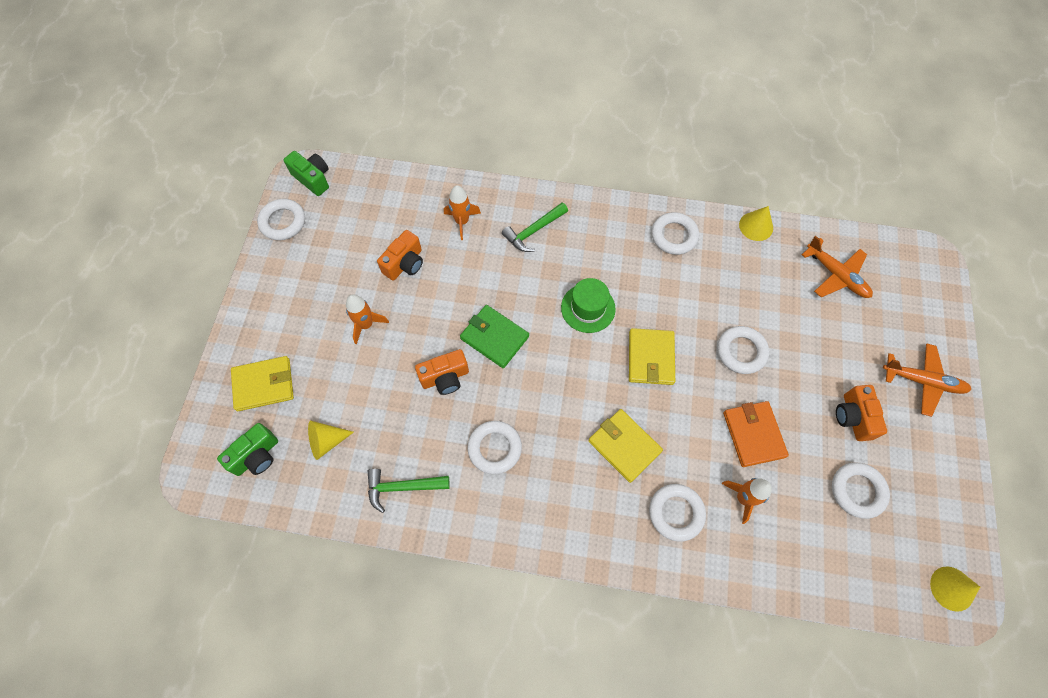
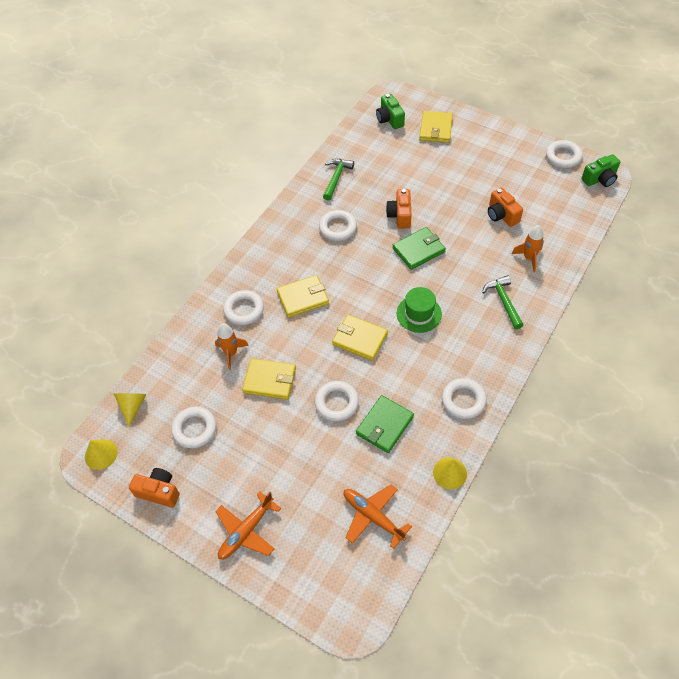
camera: 115 degrees right, 10 degrees down
(326, 441) = (383, 150): yellow cone -> yellow cone (132, 406)
(366, 324) = (458, 184): orange rocket -> none
(740, 297) = (384, 425): none -> green wallet
(753, 434) = (270, 380): orange wallet -> yellow wallet
(836, 275) = (373, 516): orange plane -> orange plane turned 60 degrees clockwise
(853, 417) = (246, 457): orange camera -> orange camera (159, 492)

